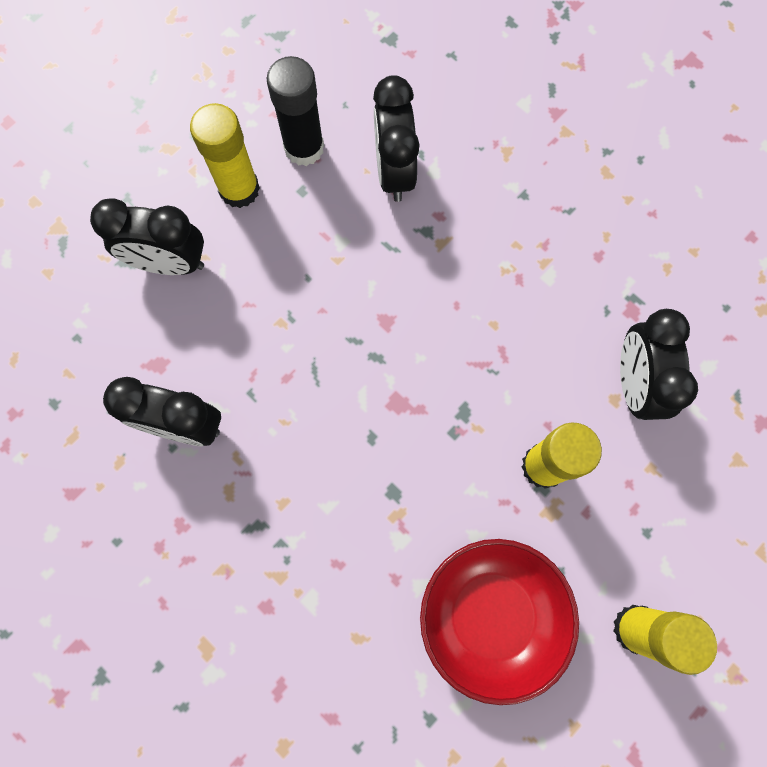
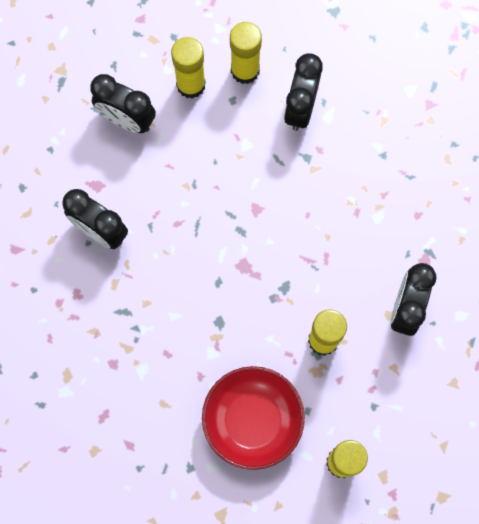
camera: 20 degrees right, 0 degrees up
(304, 148) = (245, 70): black glue stick -> yellow glue stick

